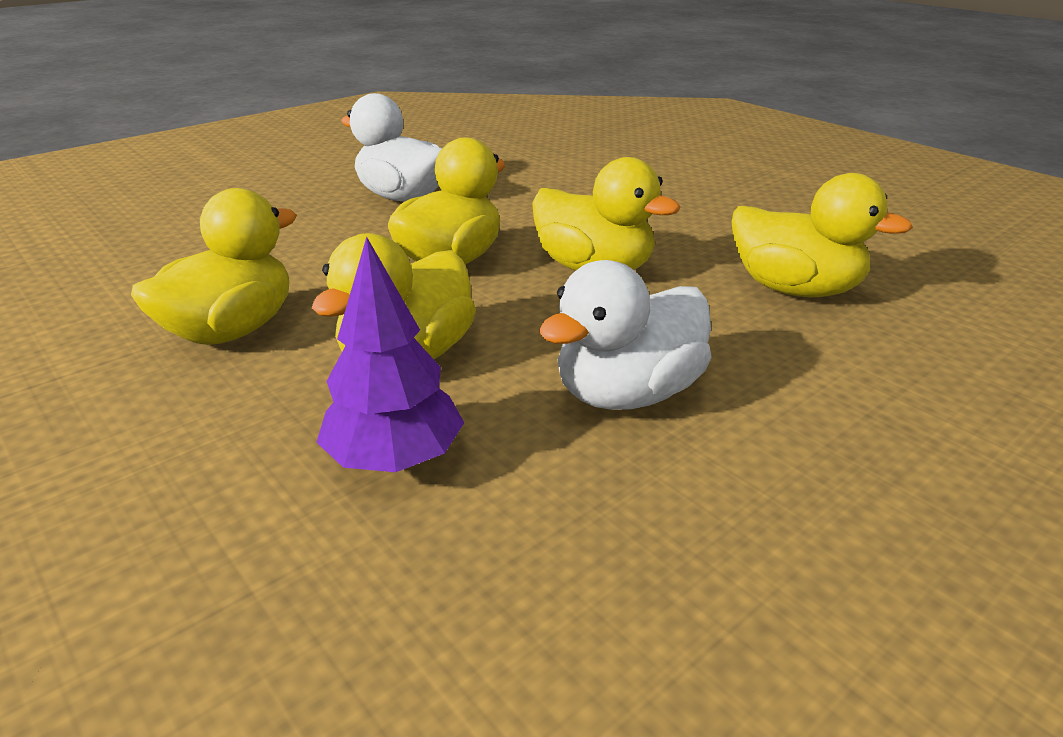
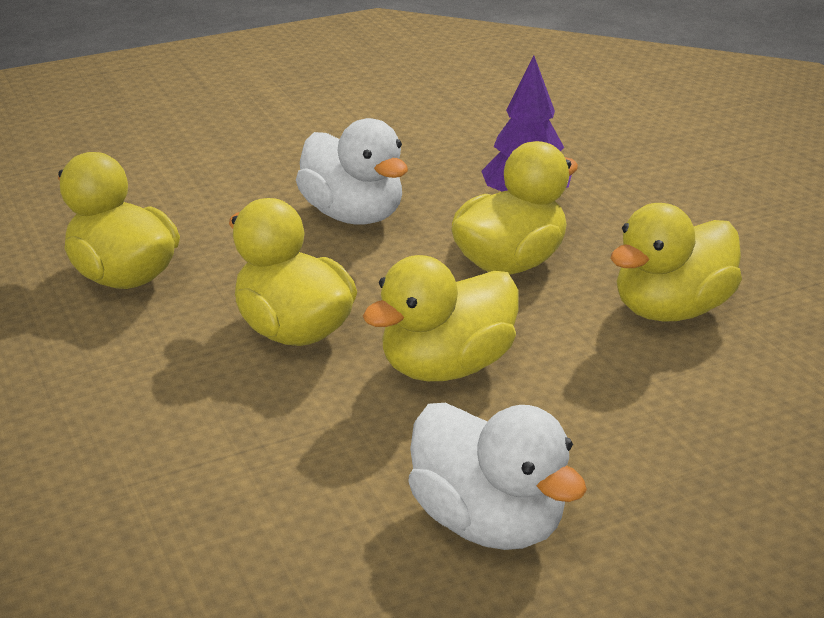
camera: 165 degrees left, 0 degrees up
(627, 393) = (353, 215): white duck -> white duck turned 75 degrees clockwise

